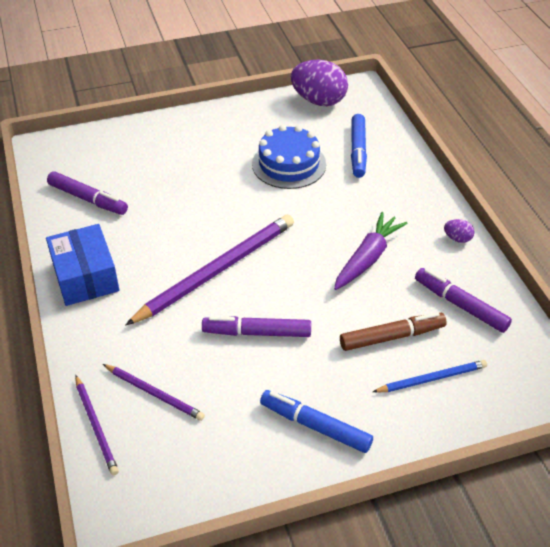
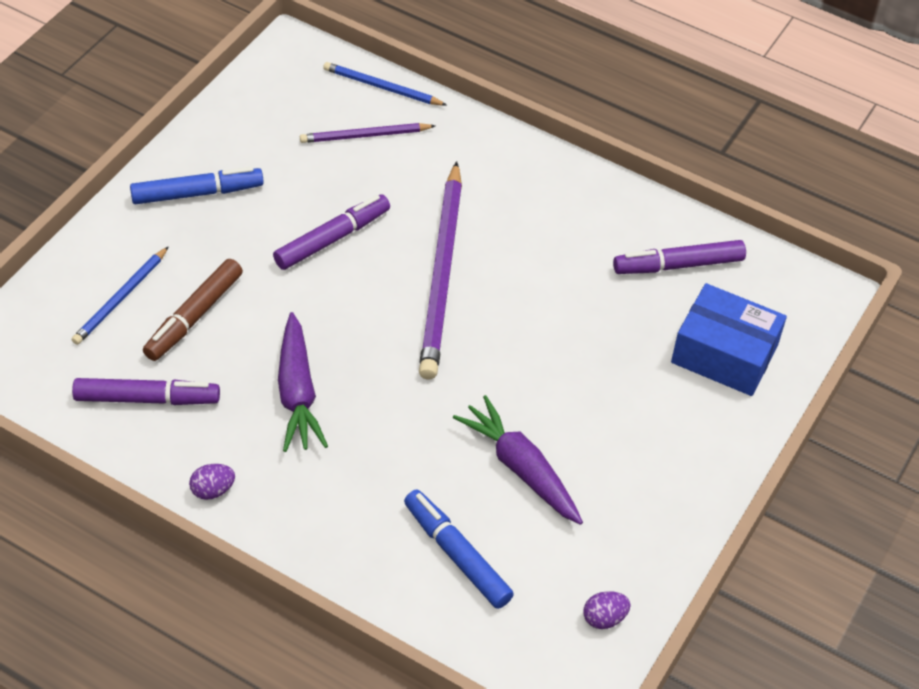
camera: 135 degrees right, 5 degrees up
(85, 276) = (560, 188): blue box -> blue box (724, 354)
(96, 426) = (382, 87): purple pencil -> blue pencil
(289, 164) = (520, 468): blue cake -> purple carrot
(318, 101) = (604, 618): purple egg -> purple egg, size x0.44

